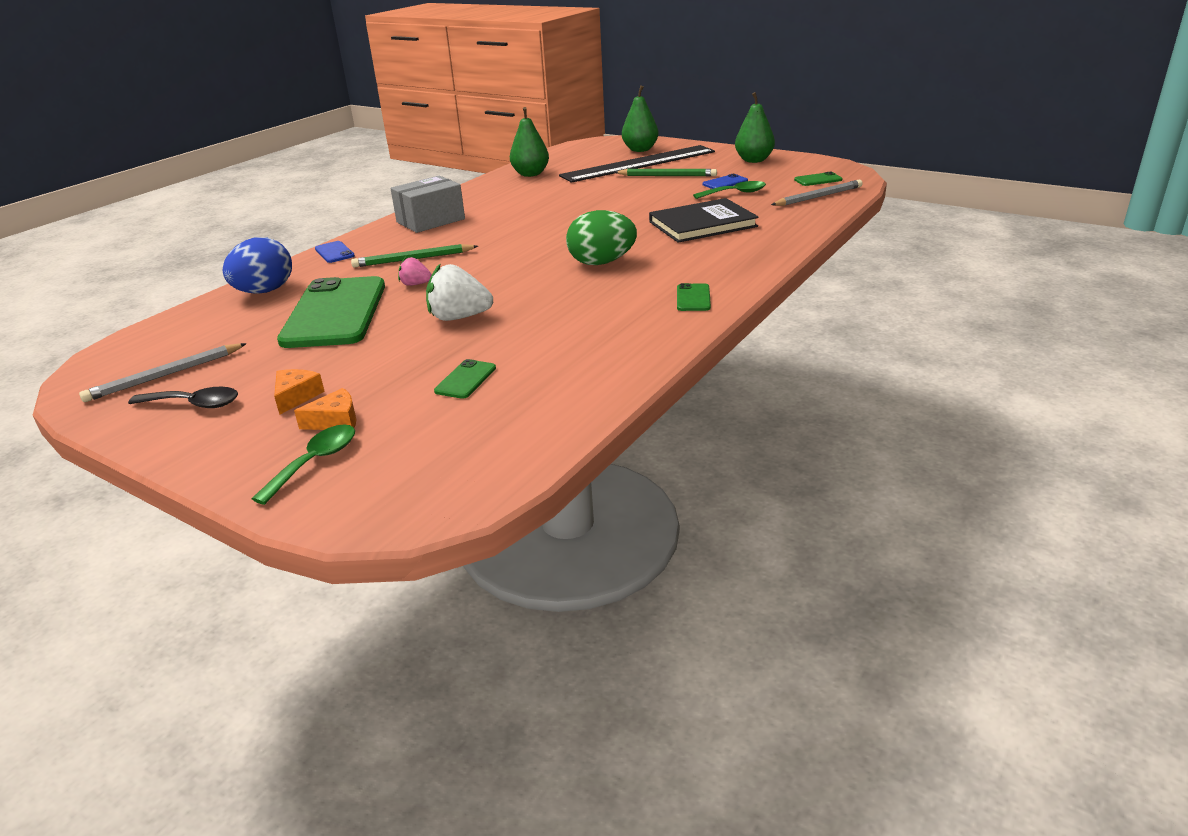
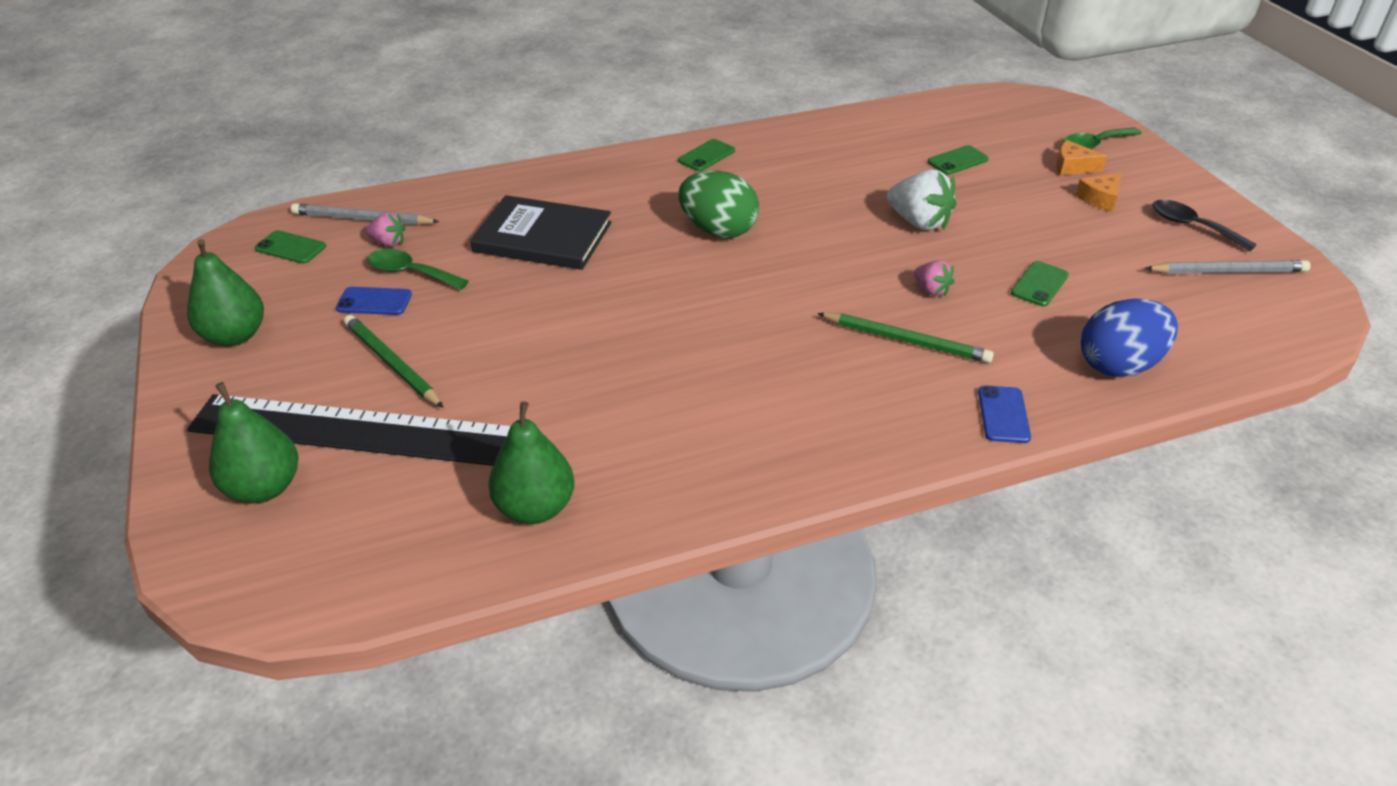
camera: 145 degrees left, 10 degrees up
(335, 313) = (1039, 284): green phone -> green phone, size x0.40
(430, 220) = (822, 431): grey box -> none
(778, 196) = (388, 242): none -> pink strawberry

